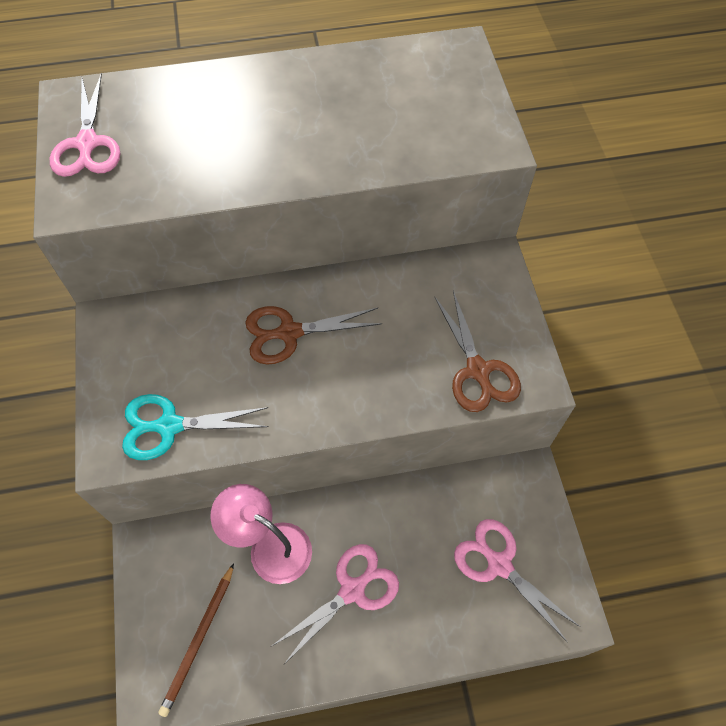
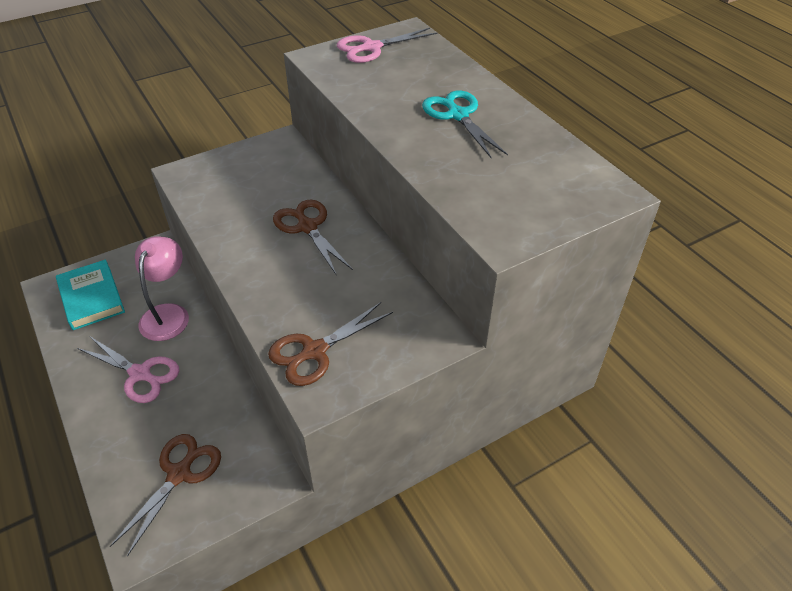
camera: 70 degrees right, 15 degrees down
(170, 426) = (208, 192): turquoise scissors -> turquoise scissors (458, 115)
(198, 640) = (91, 298): brown pencil -> turquoise book
(499, 564) = (179, 474): pink scissors -> brown scissors

